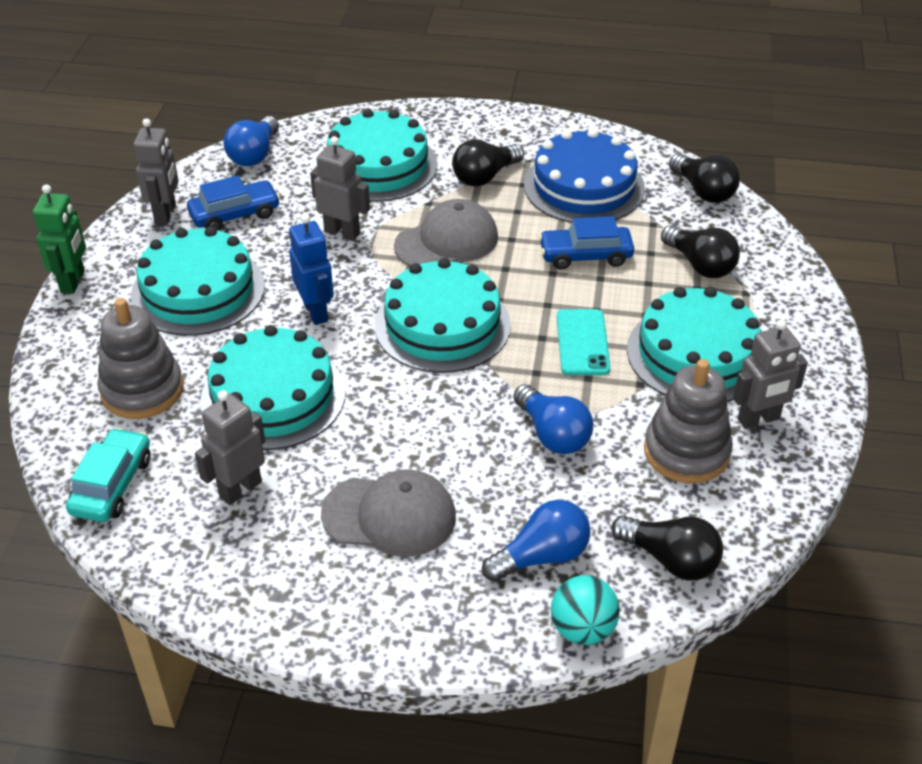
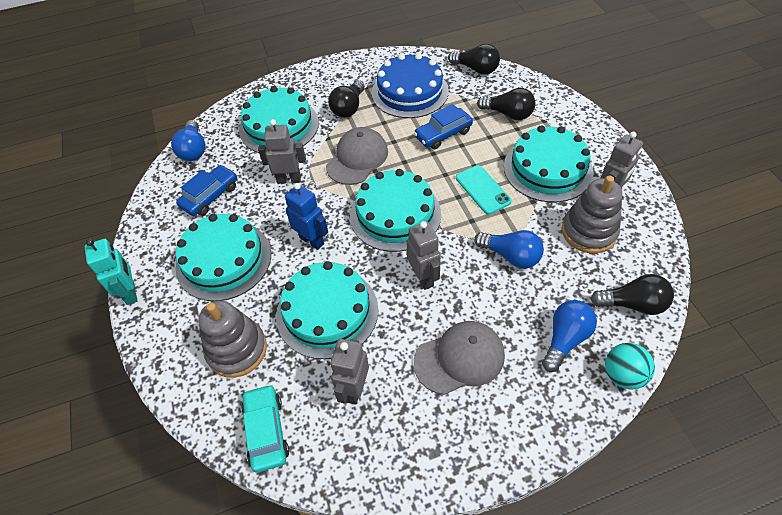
camera: 25 degrees left, 10 degrees up
(73, 282) = (131, 292): green robot -> turquoise robot
(166, 214) = (162, 215): grey robot -> grey robot (423, 278)

